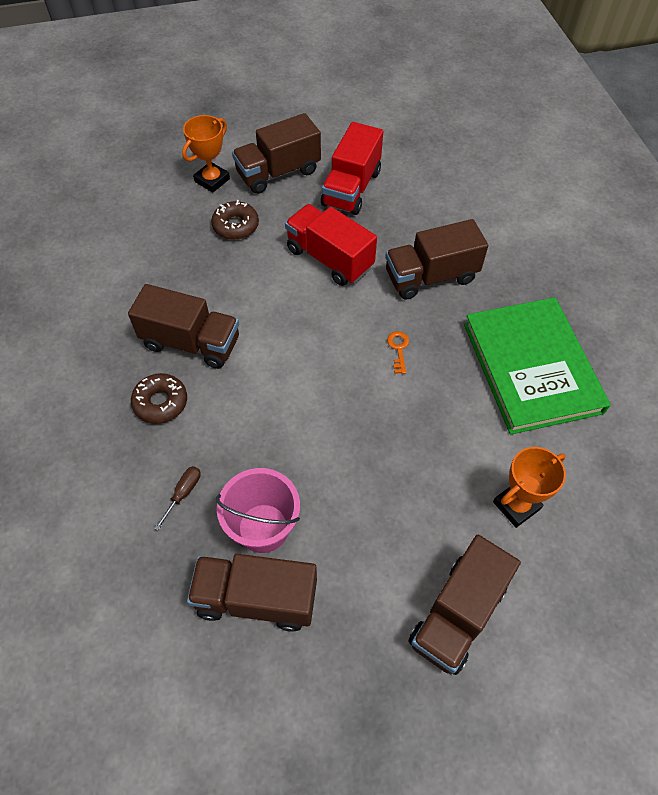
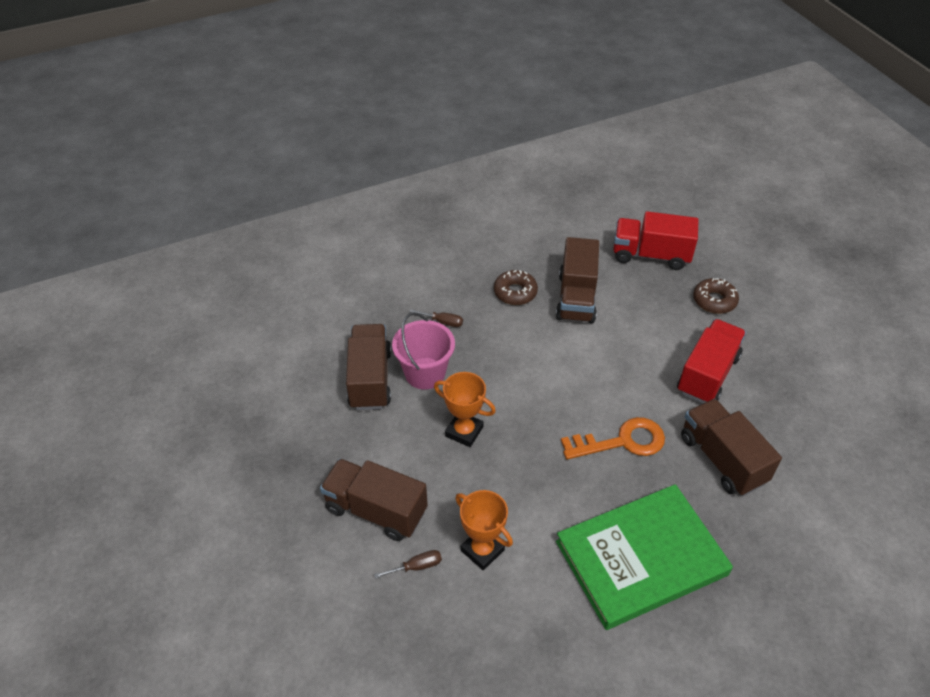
camera: 80 degrees right, 10 degrees down
(212, 180) = (761, 274): orange trophy -> orange trophy (464, 431)
(278, 172) = (798, 318): brown truck -> none
(351, 188) = (809, 378): red truck -> red truck (650, 255)
(398, 349) = (622, 441): orange key -> orange key, size x2.14
(533, 577) = (417, 566): none -> brown screwdriver

